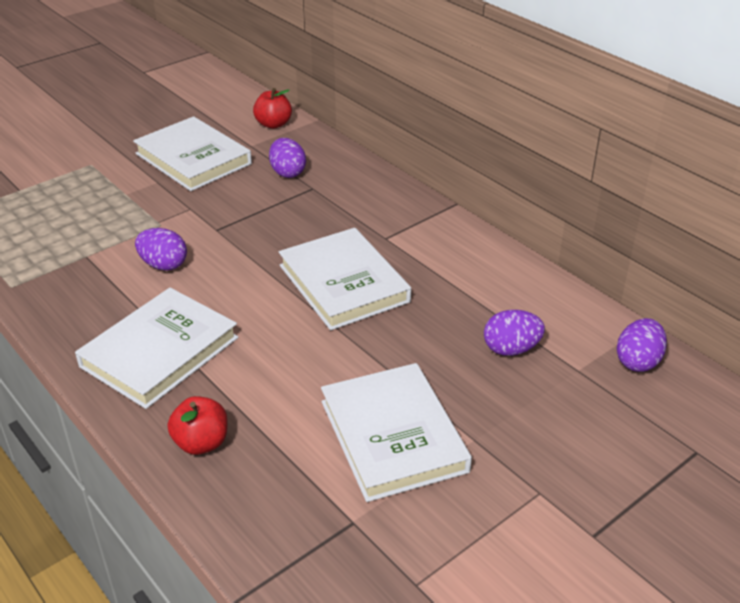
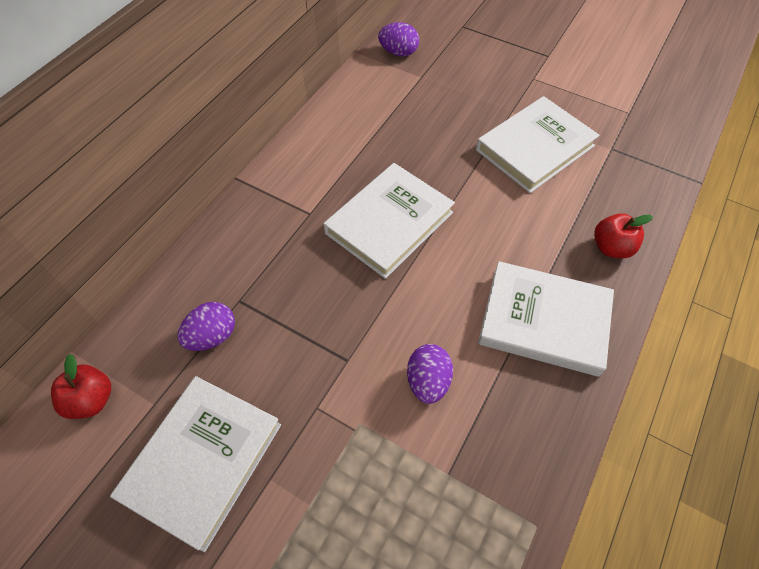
camera: 110 degrees left, 20 degrees up
(511, 349) = (418, 109): purple egg -> none

